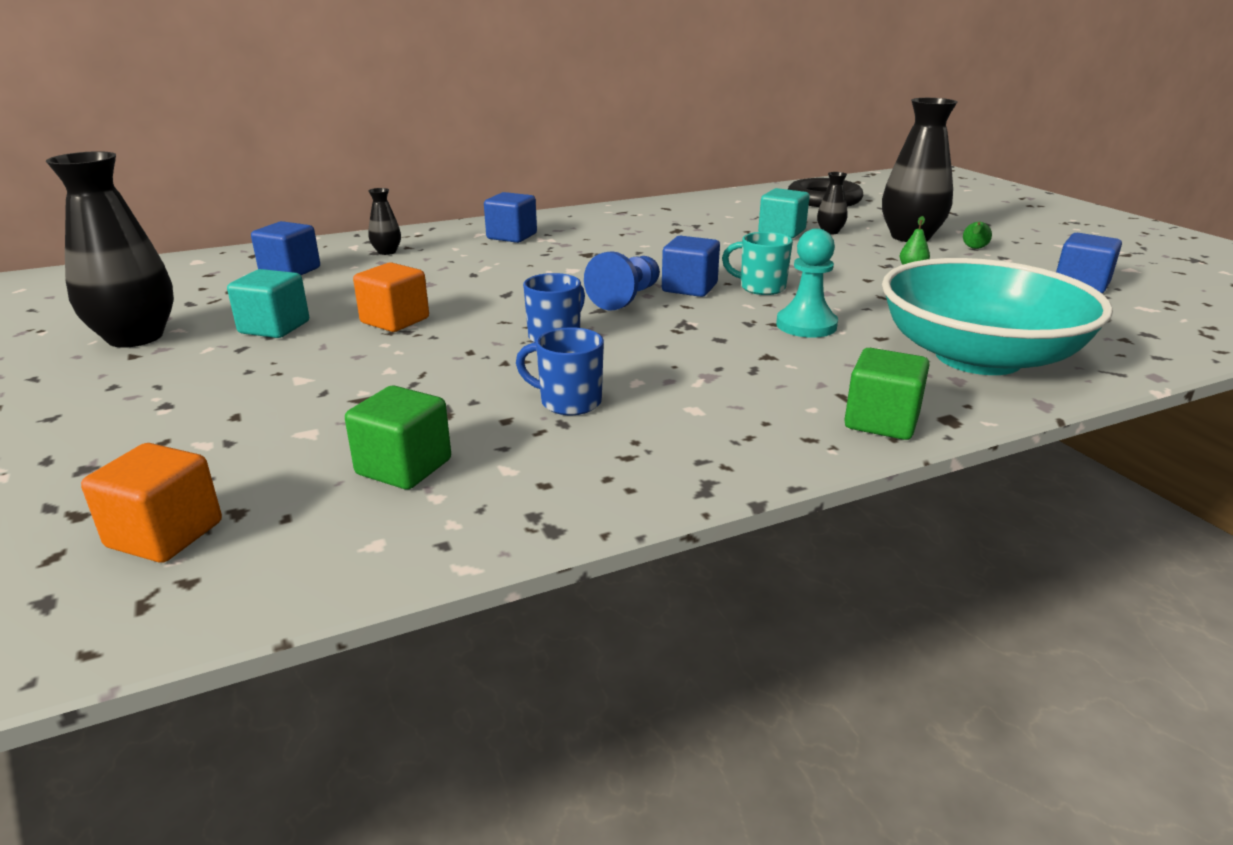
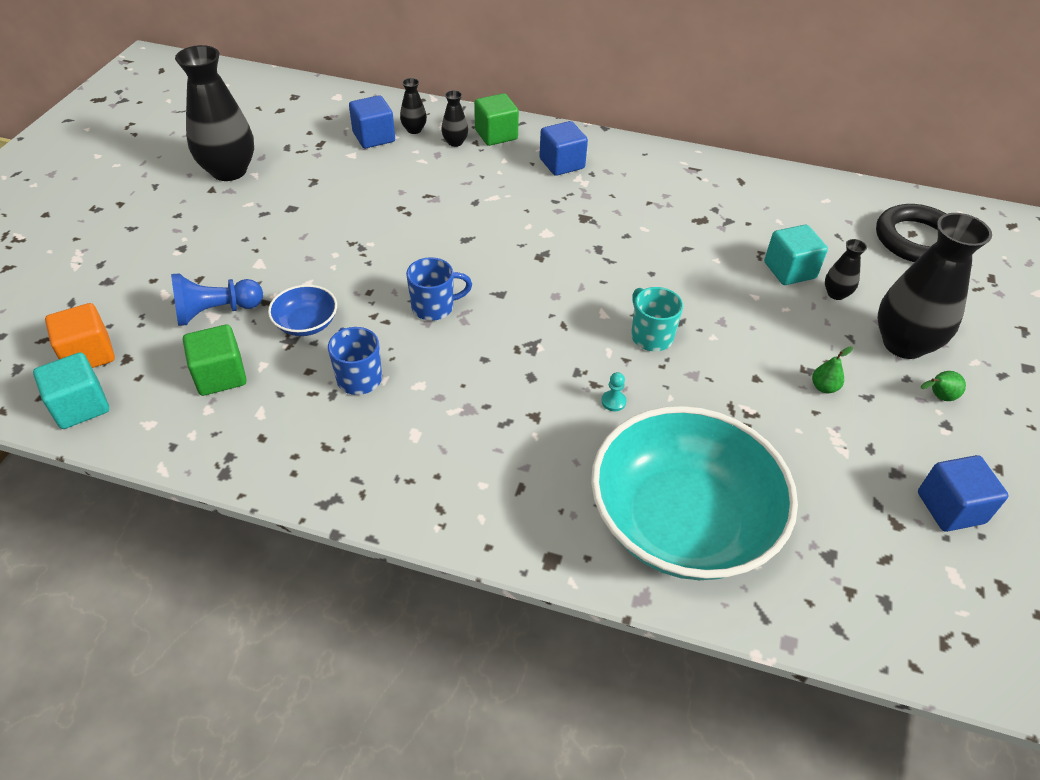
camera: 40 degrees right, 20 degrees up
(274, 327) = (300, 200): turquoise cube -> turquoise cube (81, 406)
(328, 256) = (414, 130): none -> black vase
(395, 320) = (367, 232): orange cube -> none
(440, 394) = (306, 323): none -> blue bowl
(626, 298) = (536, 290): blue pawn -> blue pawn (216, 312)
(689, 288) = (597, 305): blue cube -> none
(806, 325) = (613, 401): turquoise pawn -> turquoise pawn, size x0.45
(881, 422) = (505, 528): green cube -> green cube (496, 135)

